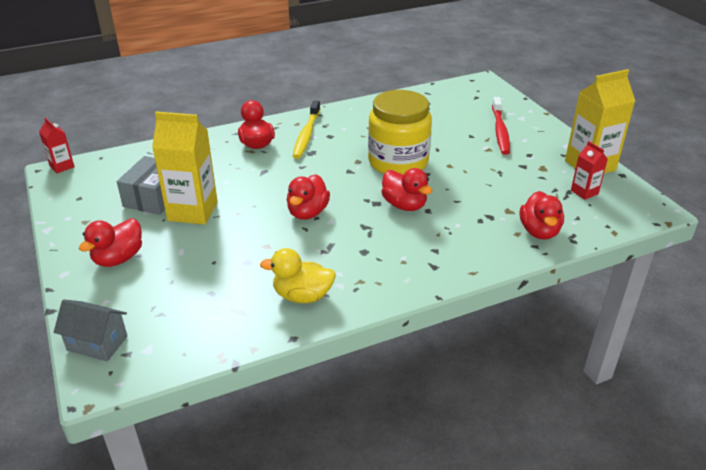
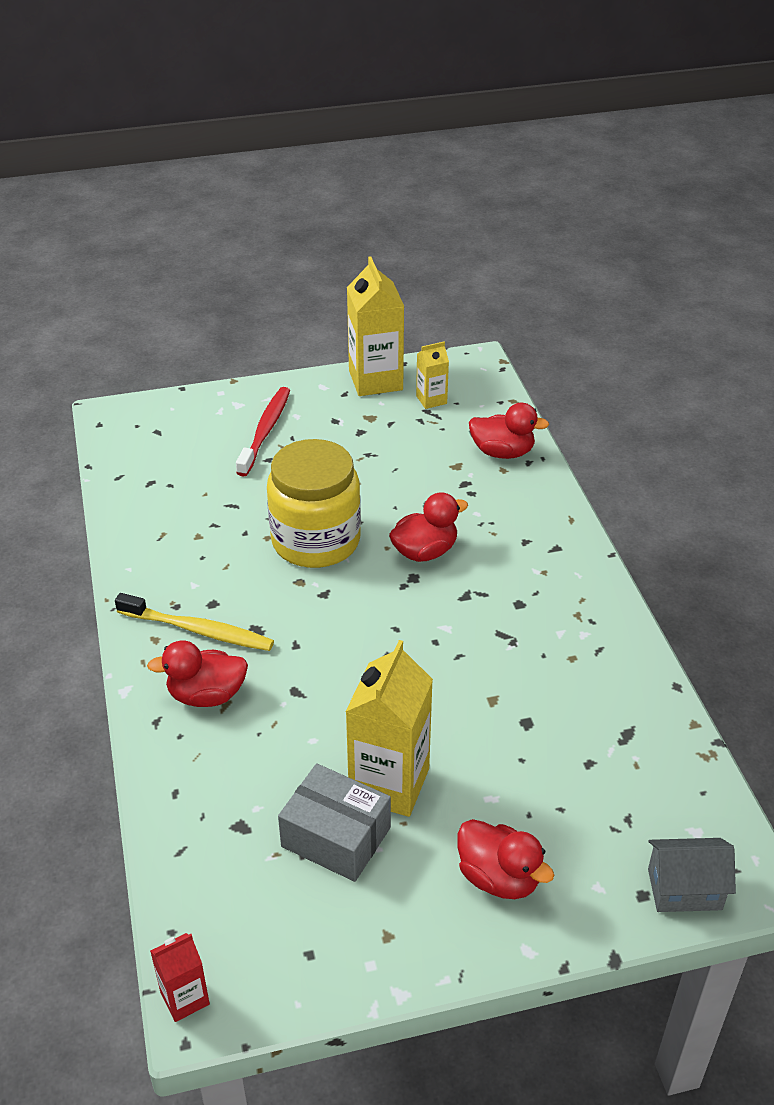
camera: 80 degrees left, 5 degrees up
(97, 343) = (684, 889): grey house -> grey house turned 60 degrees clockwise
(302, 296) = (602, 670): yellow duck -> none
(307, 213) = (422, 649): red duck -> none
(500, 131) = (265, 431): red toothbrush -> red toothbrush turned 90 degrees counterclockwise
(584, 192) = (431, 400): red carton -> yellow carton

